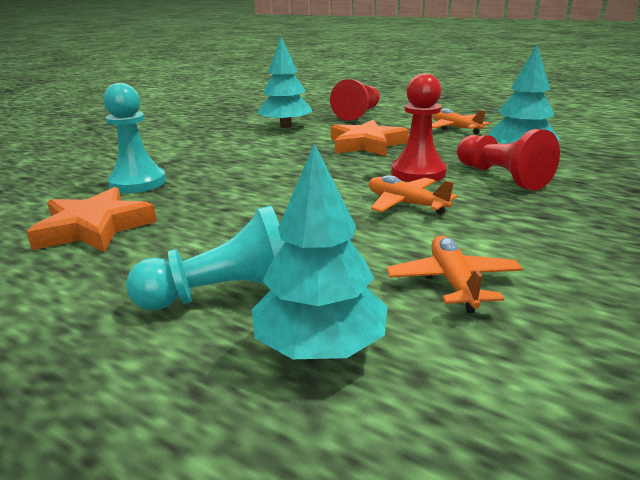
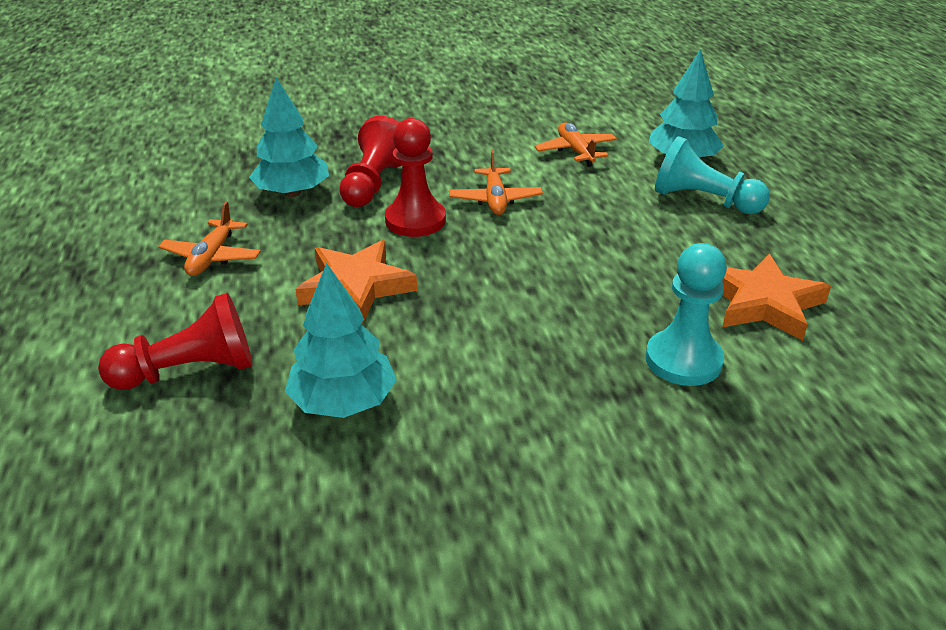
camera: 135 degrees left, 10 degrees up
(453, 282) = (575, 151): orange plane -> orange plane turned 120 degrees clockwise

